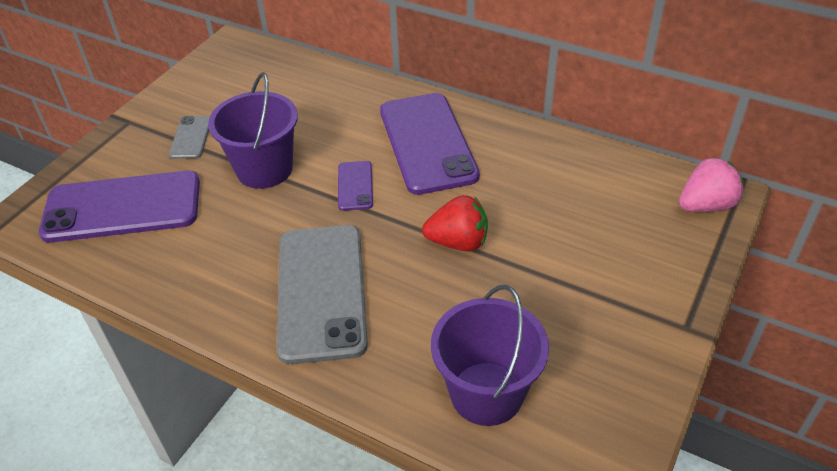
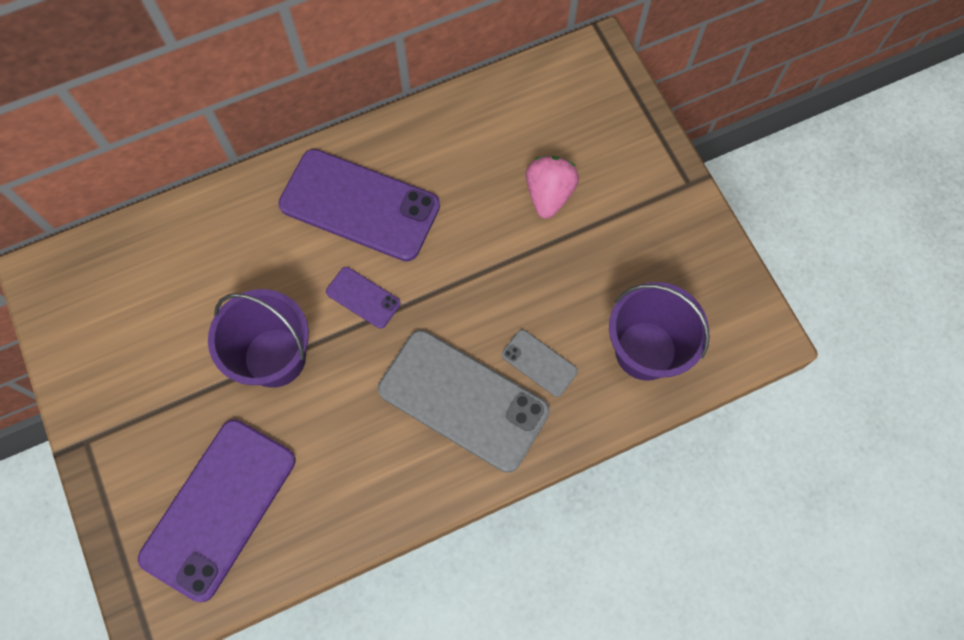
camera: 55 degrees left, 25 degrees up
(191, 137) = (168, 396): grey phone -> grey phone (539, 363)
(458, 242) = (493, 266): red strawberry -> none
(706, 205) = (598, 73): pink strawberry -> pink strawberry (549, 194)

